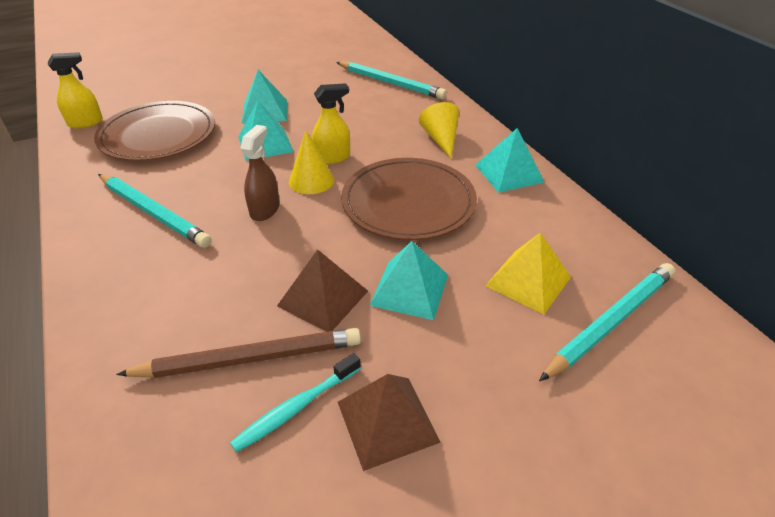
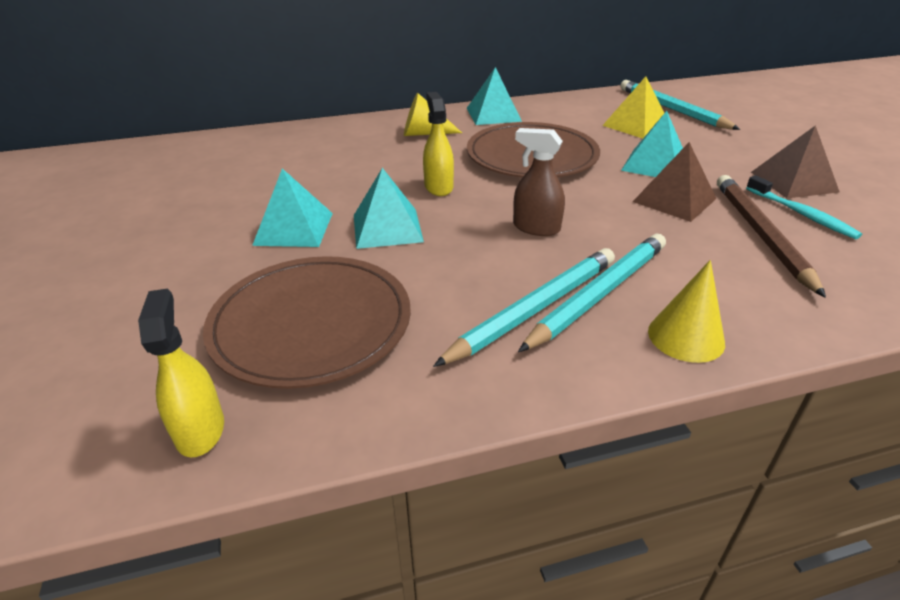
camera: 80 degrees left, 5 degrees down
(311, 180) = (483, 200): yellow cone -> yellow cone (686, 337)
(391, 83) = (279, 146): turquoise pencil -> turquoise pencil (599, 293)

